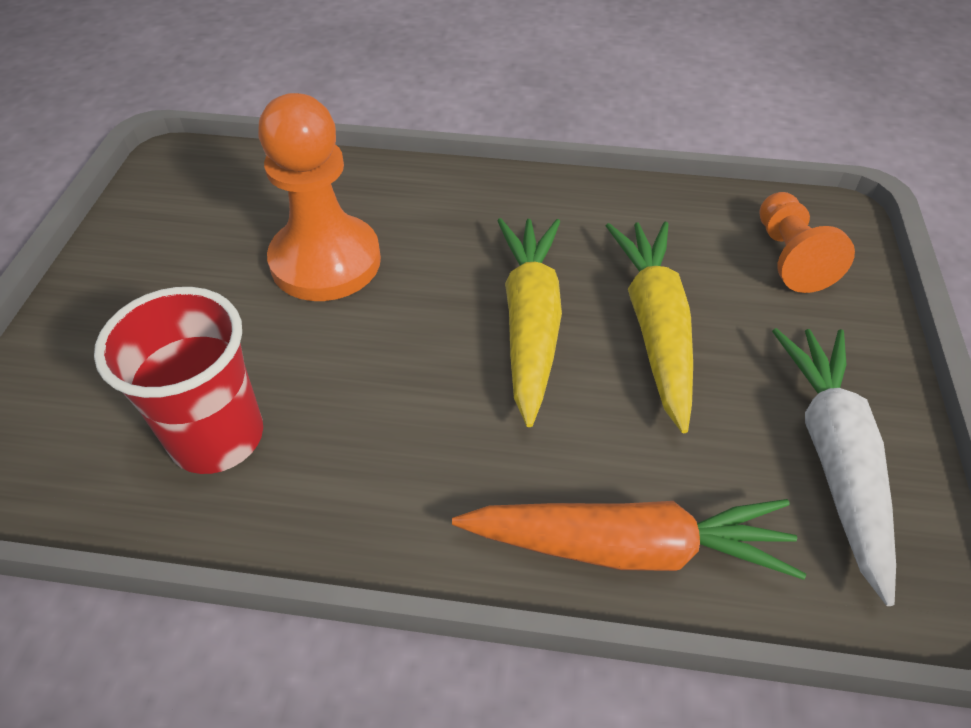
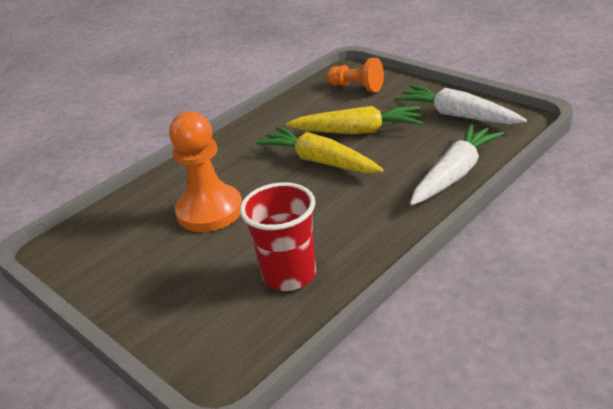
camera: 50 degrees left, 15 degrees down
(628, 547) = (454, 174): orange carrot -> white carrot
(654, 327) = (357, 131): yellow carrot -> yellow carrot turned 150 degrees clockwise

